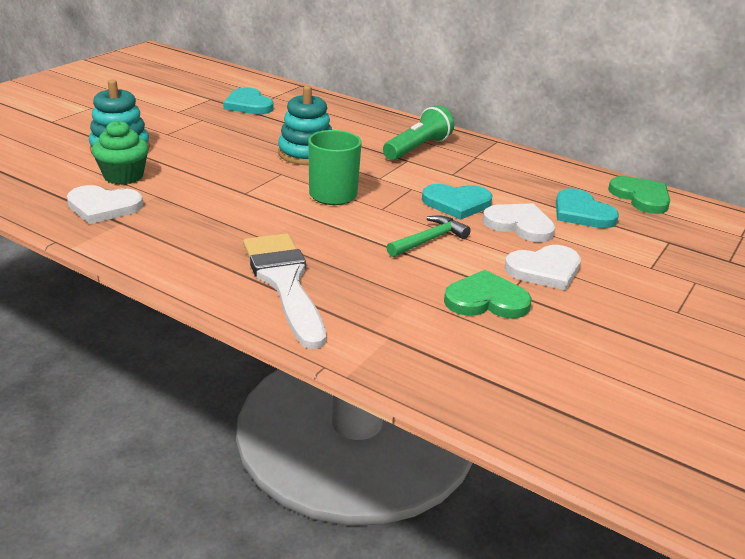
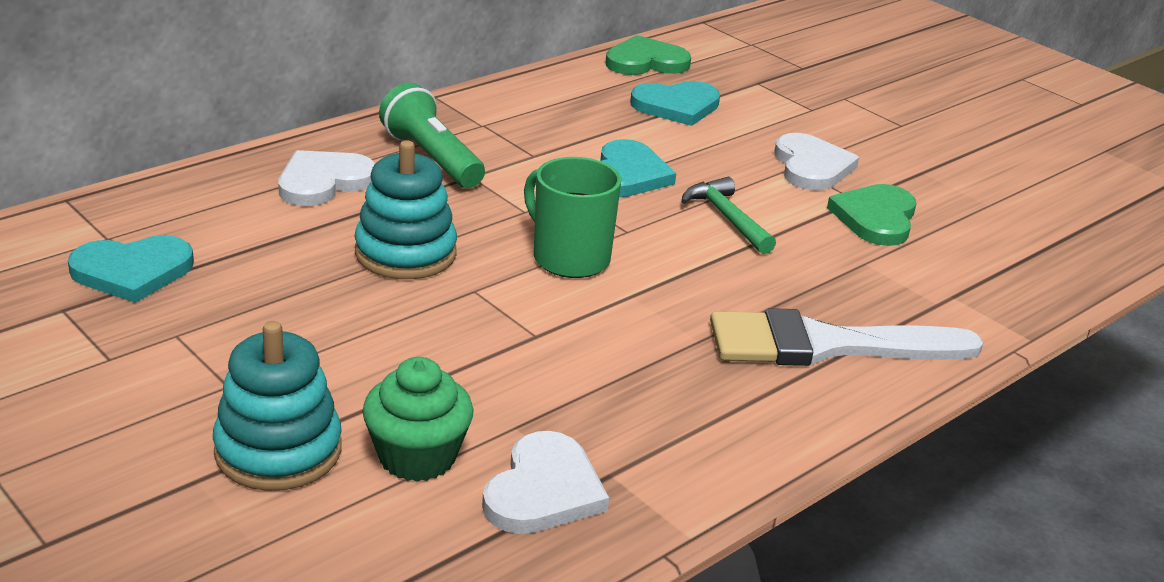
camera: 75 degrees left, 0 degrees up
(519, 225) = (699, 151): white heart -> white heart (324, 182)

